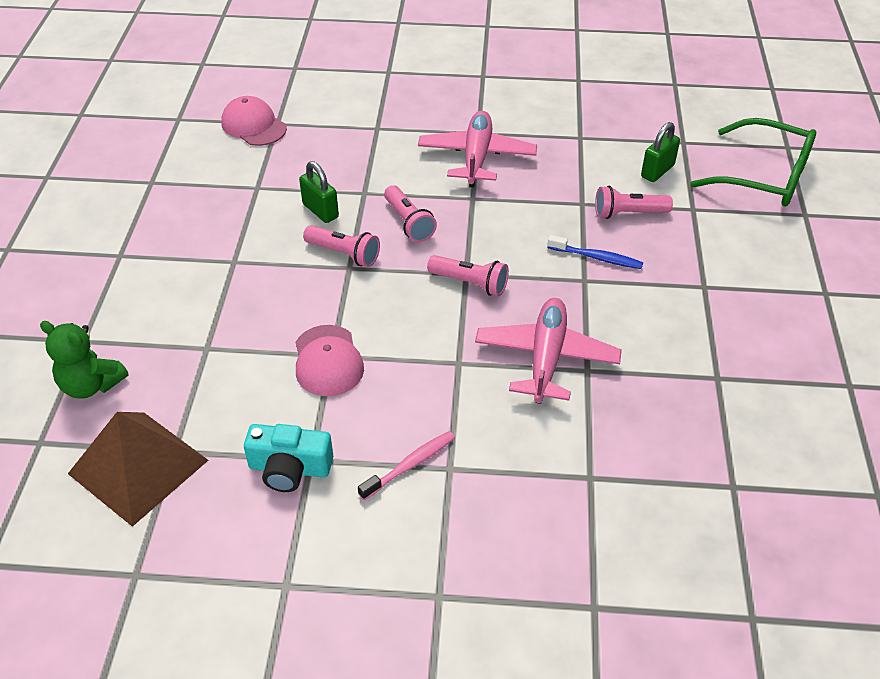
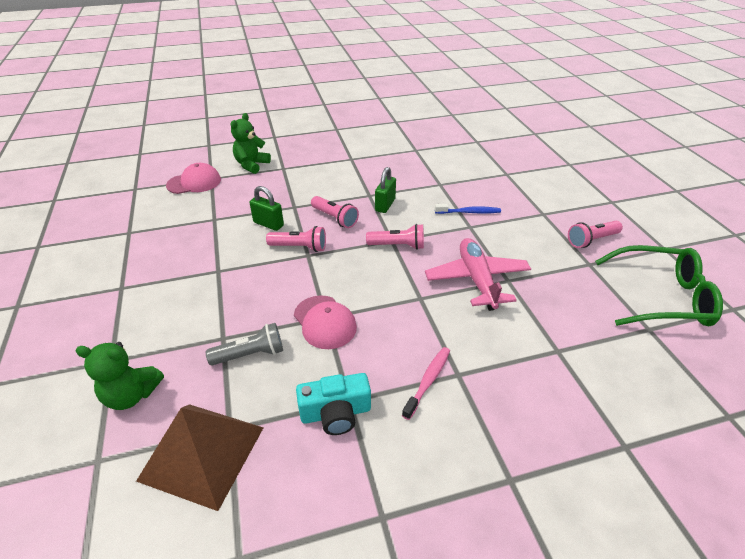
camera: 20 degrees left, 5 degrees down
(228, 376) = (250, 354): none -> grey flashlight
(253, 126) = (194, 182): pink cap -> pink cap turned 135 degrees clockwise
(338, 113) = (251, 165): none -> green teddy bear
(476, 157) = (358, 172): pink plane -> none
(628, 213) = (471, 184): pink flashlight -> pink flashlight (591, 240)
(657, 171) = (472, 158): green padlock -> green padlock (385, 205)
(764, 176) = (533, 150): green glasses -> green glasses (661, 297)

